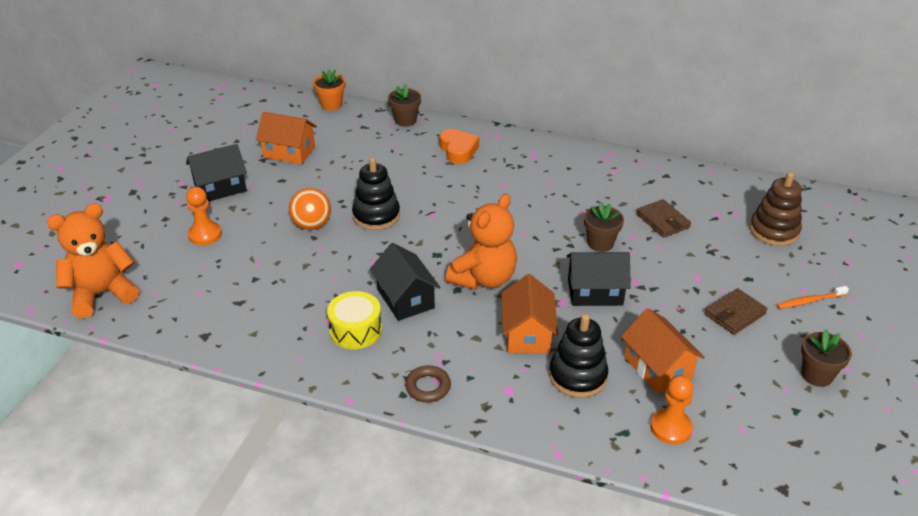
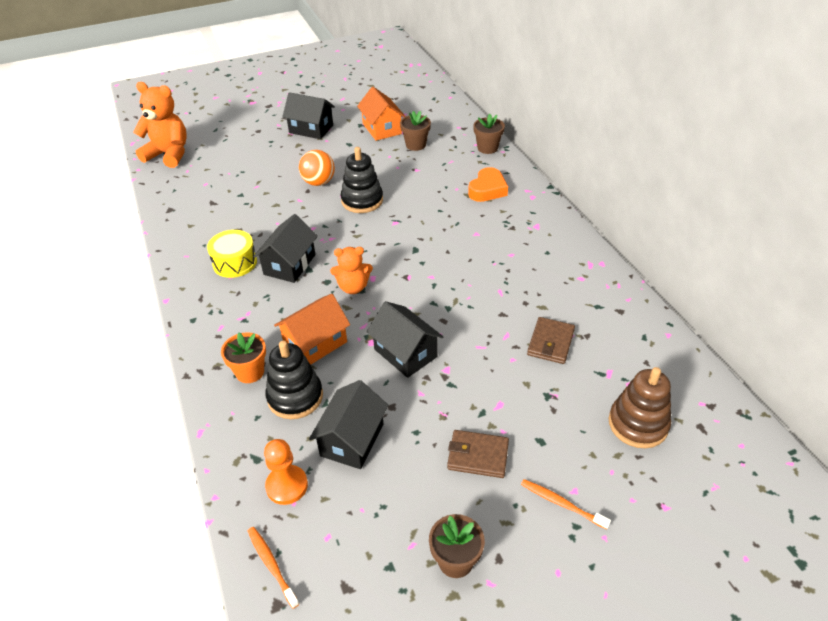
camera: 50 degrees right, 5 degrees up
(205, 235) = (260, 152): orange pawn -> none
(331, 105) = (457, 111): orange flower pot -> orange flower pot (250, 372)
(428, 387) = (210, 327): brown ring -> none
(484, 279) = (353, 287): orange teddy bear -> orange teddy bear, size x0.61
(600, 243) = (471, 323): brown flower pot -> brown flower pot (415, 145)
(658, 368) = (352, 440): orange house -> black house
(742, 474) = (271, 565): none -> orange toothbrush

